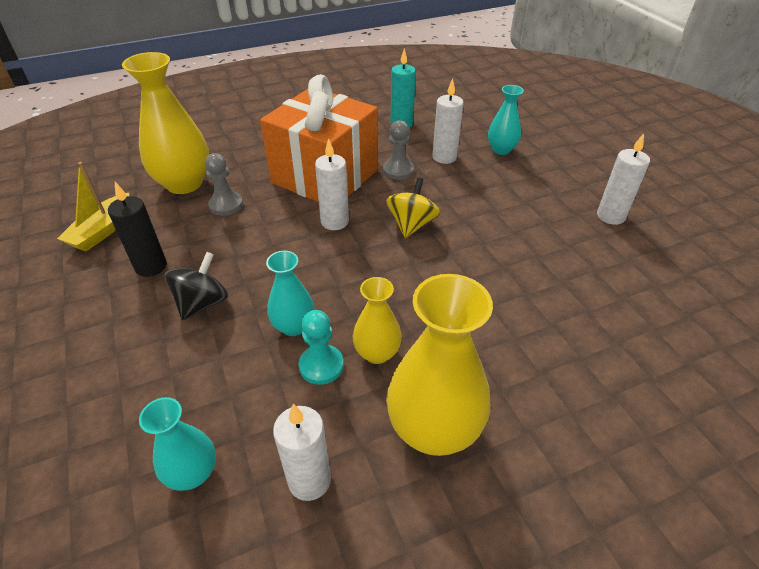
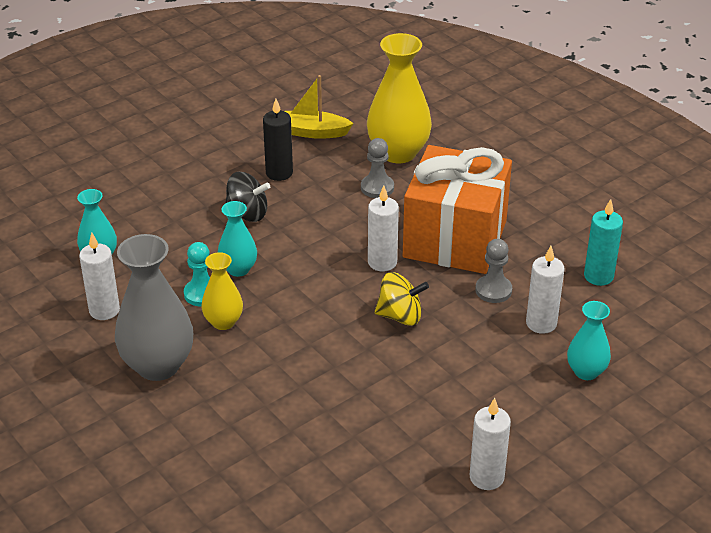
camera: 75 degrees right, 5 degrees down
(433, 429) = (158, 365): yellow vase -> grey vase

